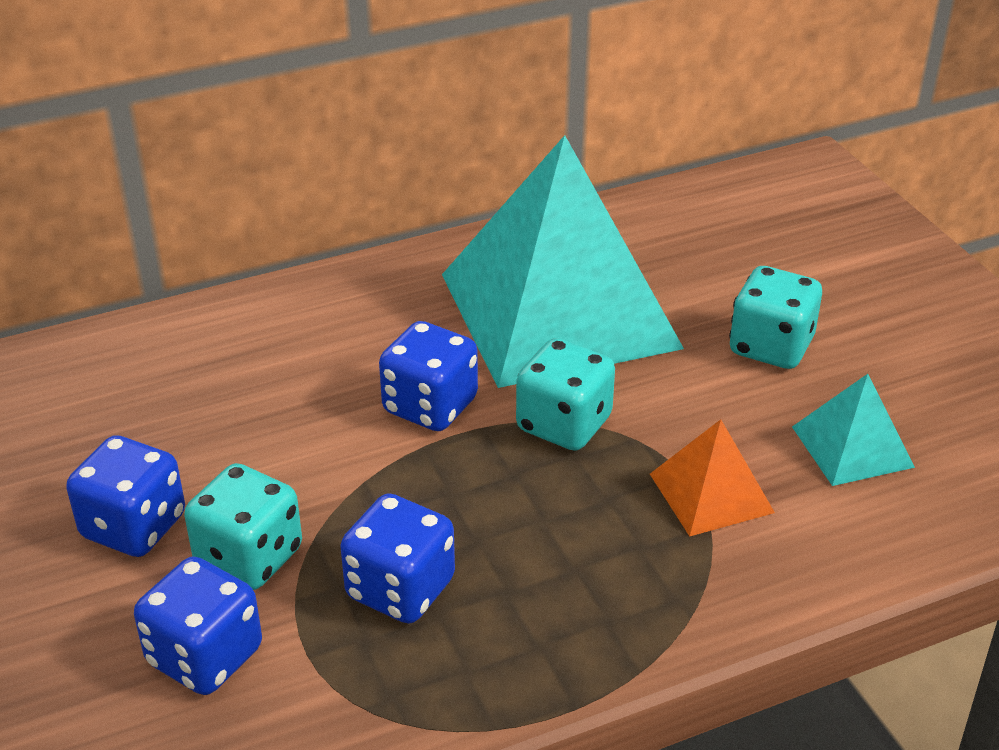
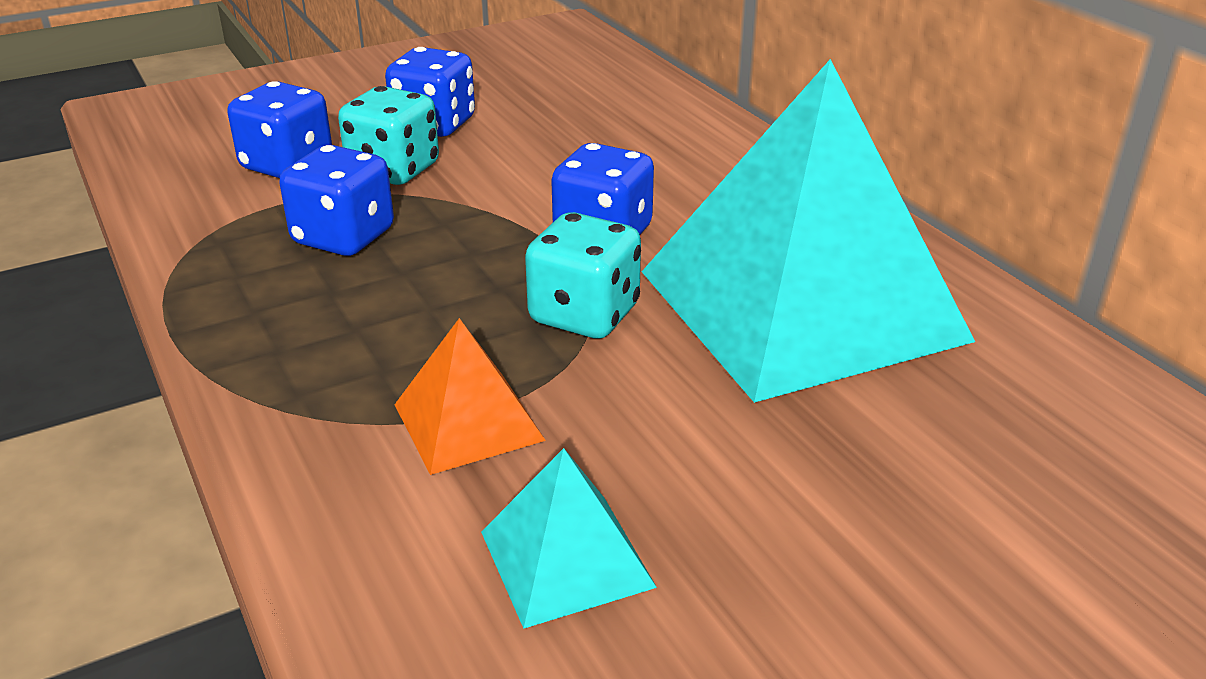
camera: 85 degrees right, 5 degrees down
(771, 347) = (784, 484): turquoise dice -> none

